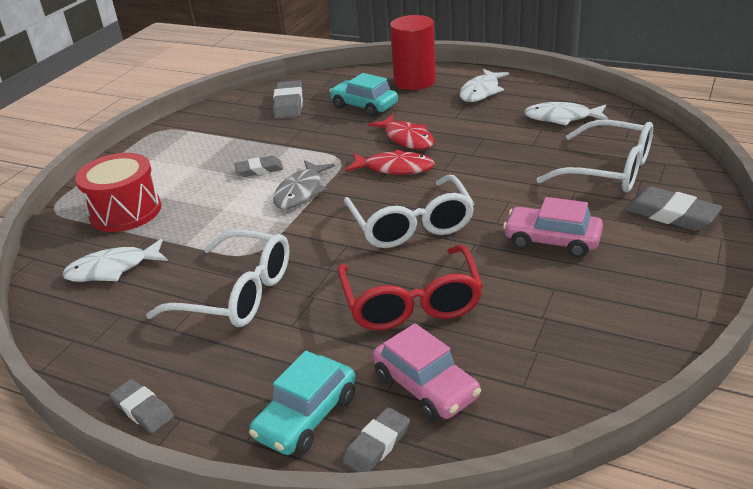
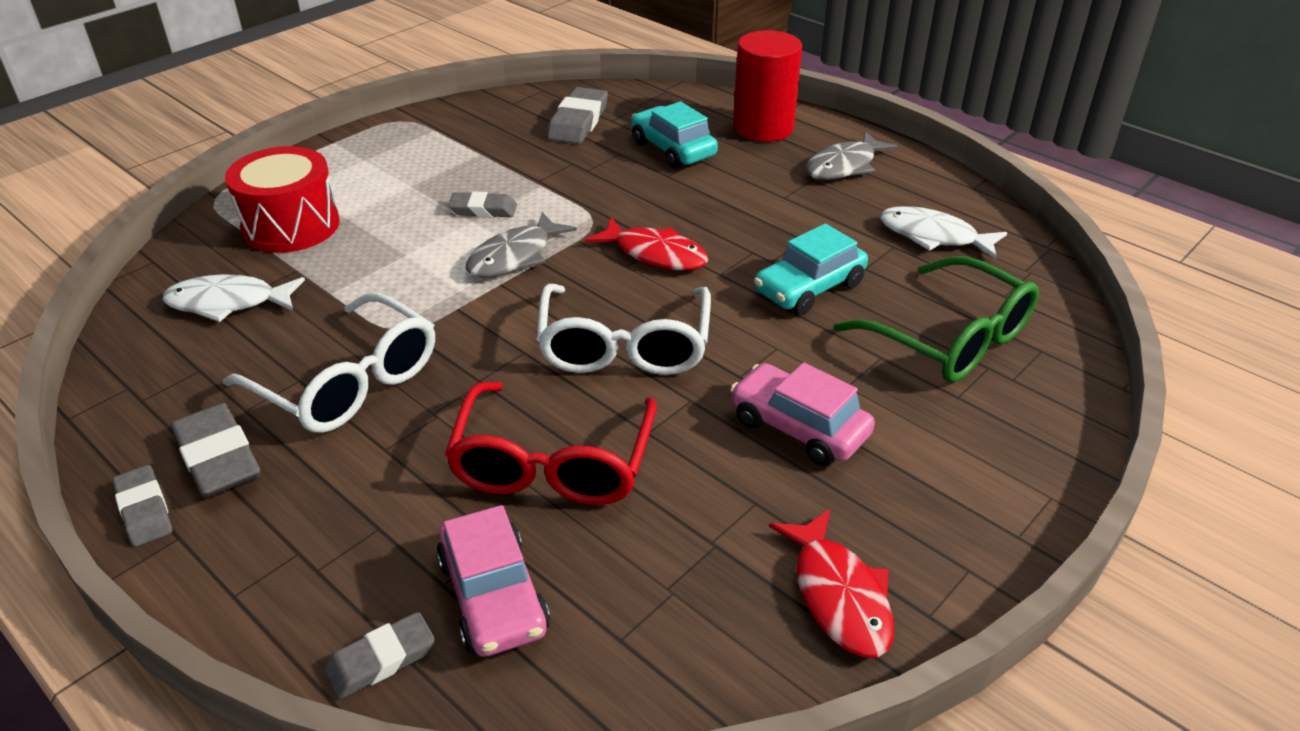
camera: 15 degrees right, 5 degrees up
(306, 417) = (322, 588): turquoise car -> turquoise car (809, 288)
(407, 139) = (699, 213): red fish -> red fish (839, 595)
(481, 92) = (844, 166): white fish -> grey fish
(609, 170) = (950, 339): white glasses -> green glasses
(671, 214) = (997, 436): grey eraser -> grey eraser (218, 457)

